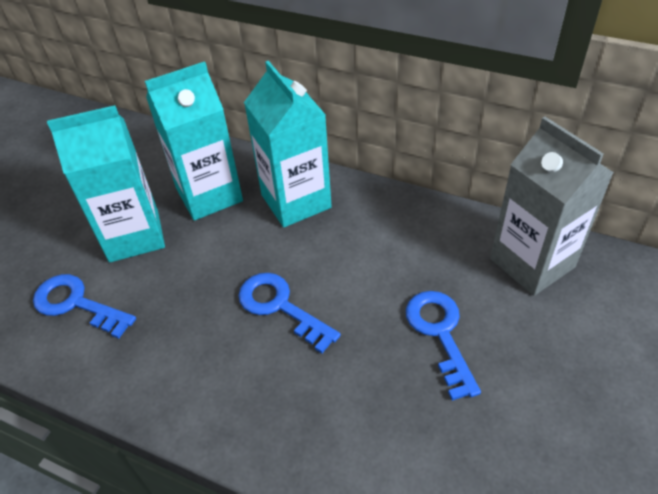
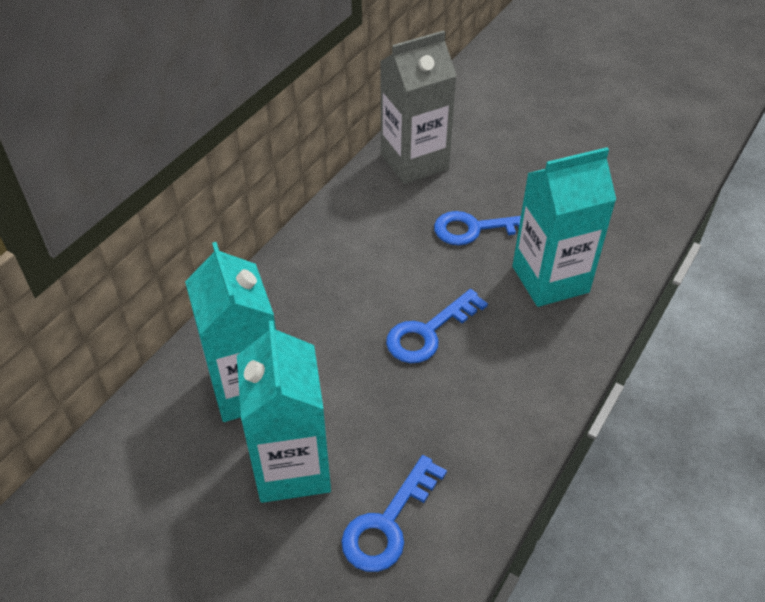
camera: 85 degrees left, 0 degrees up
(296, 201) = (287, 308): turquoise carton -> turquoise carton (550, 279)

